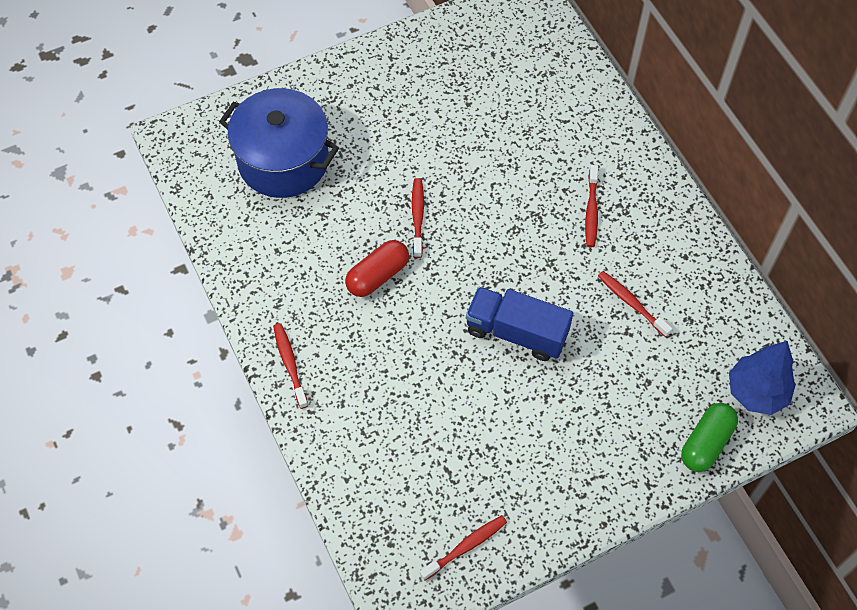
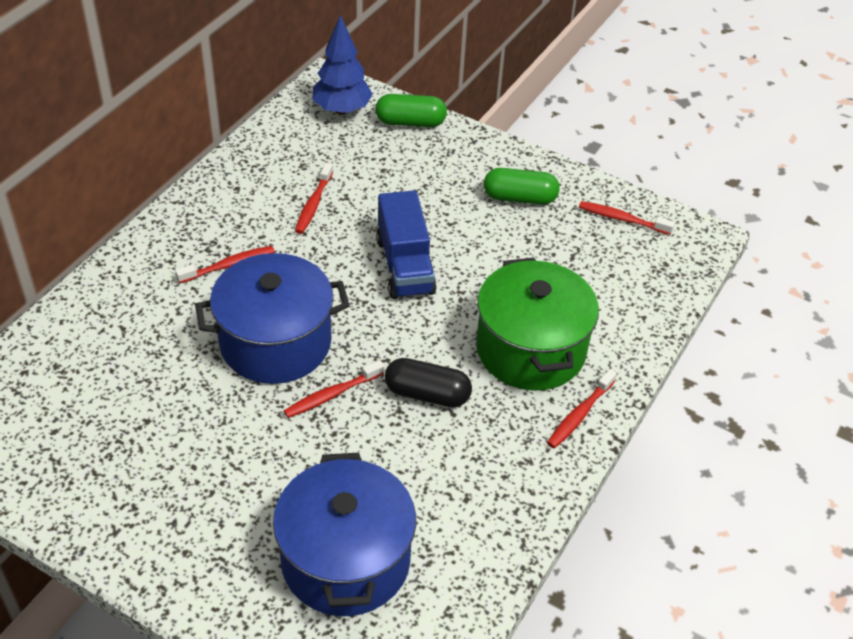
camera: 125 degrees left, 15 degrees down
(371, 370) = (530, 349): none -> green pot
(377, 275) = (427, 394): red capsule -> black capsule
(490, 205) = (275, 343): none -> blue pot
(545, 474) = (519, 198): none -> green capsule

